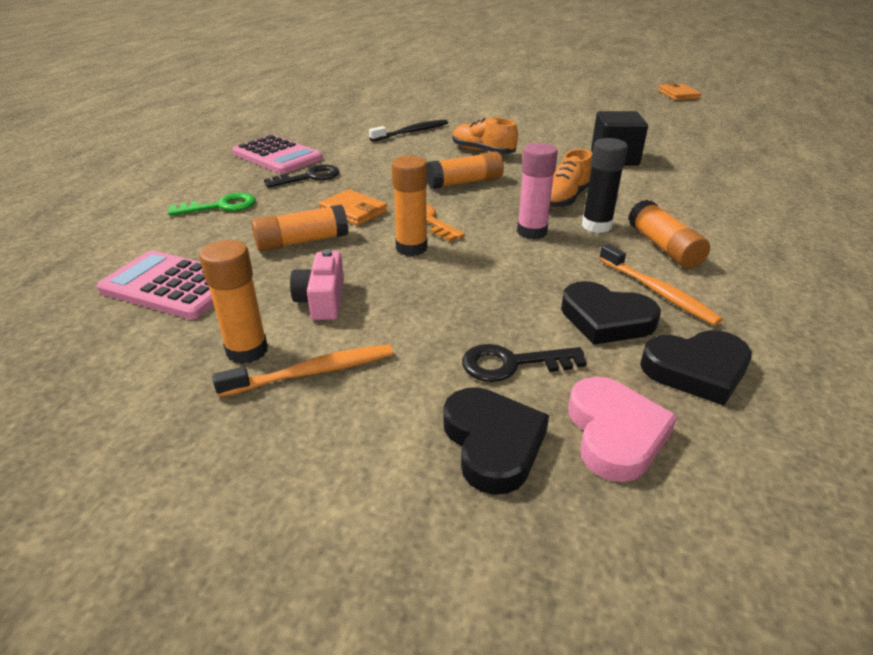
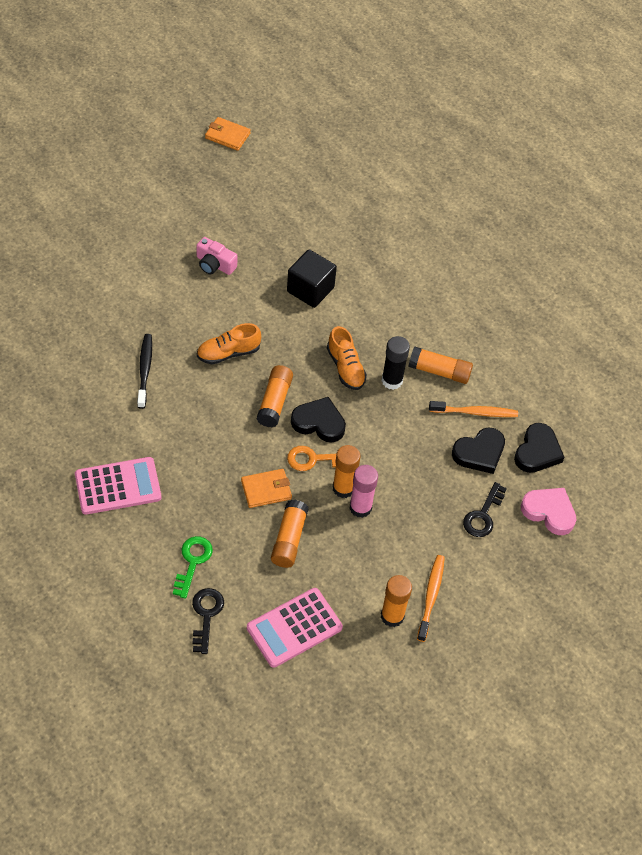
camera: 60 degrees left, 20 degrees up
(309, 177) = (183, 486): black key -> black key (206, 615)
(322, 300) = (368, 562): pink camera -> pink camera (214, 264)
(492, 443) = (525, 556): black heart -> black heart (319, 422)
(532, 232) = (373, 417): pink glue stick -> pink glue stick (360, 508)

